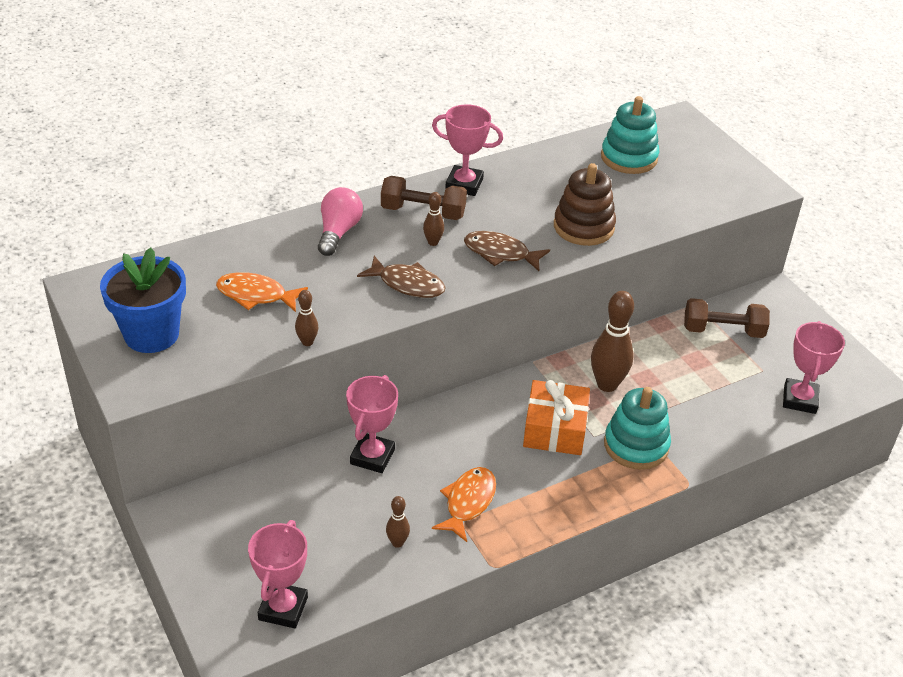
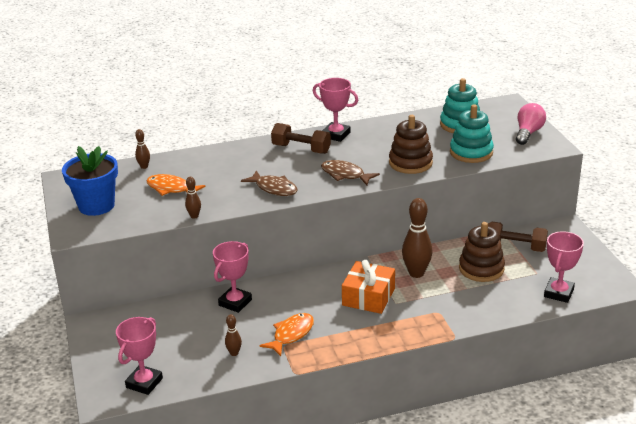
camera: 15 degrees right, 10 degrees down
(338, 232) = (239, 157): pink light bulb -> pink light bulb (528, 133)
(433, 242) = (301, 166): brown bowling pin -> brown bowling pin (144, 167)
(636, 445) = (424, 311): turquoise stacking toy -> turquoise stacking toy (471, 152)
(690, 369) = (481, 269): none -> brown stacking toy

